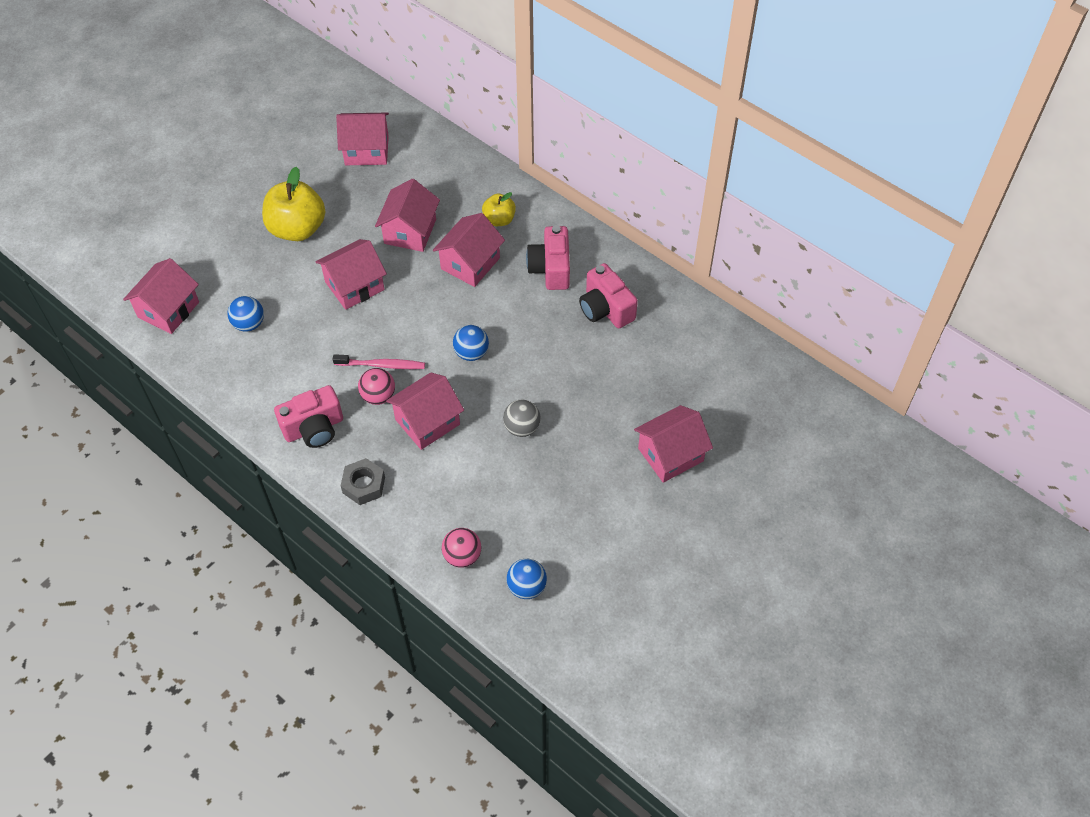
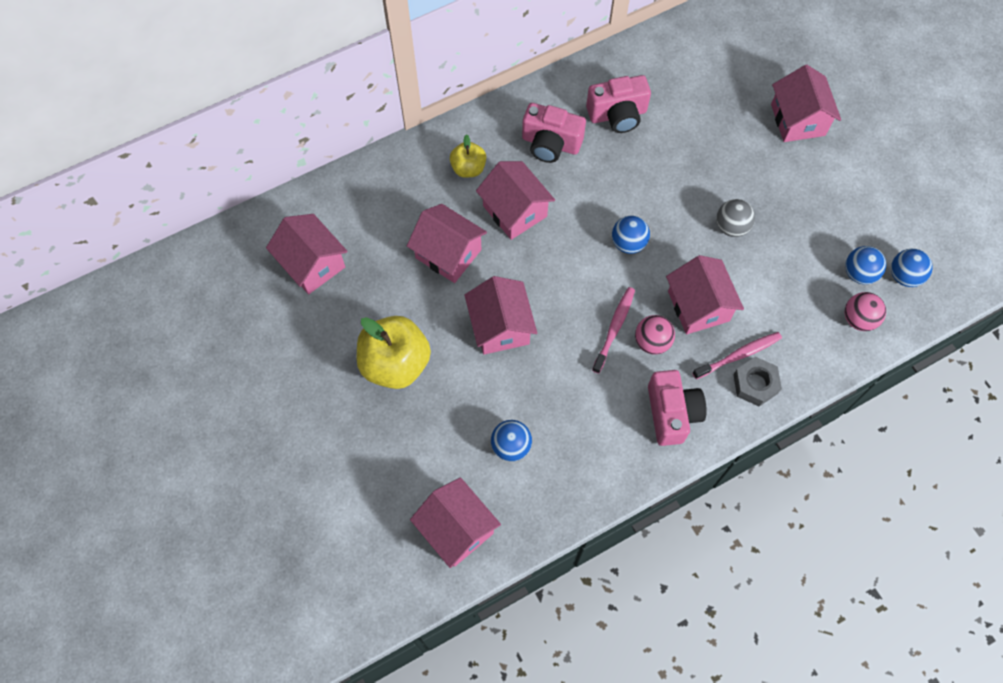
camera: 70 degrees left, 10 degrees up
(367, 150) = (312, 264): pink house -> pink house turned 60 degrees counterclockwise
(388, 465) = (738, 355): none -> pink toothbrush
(514, 546) = (859, 273): none -> blue ball

